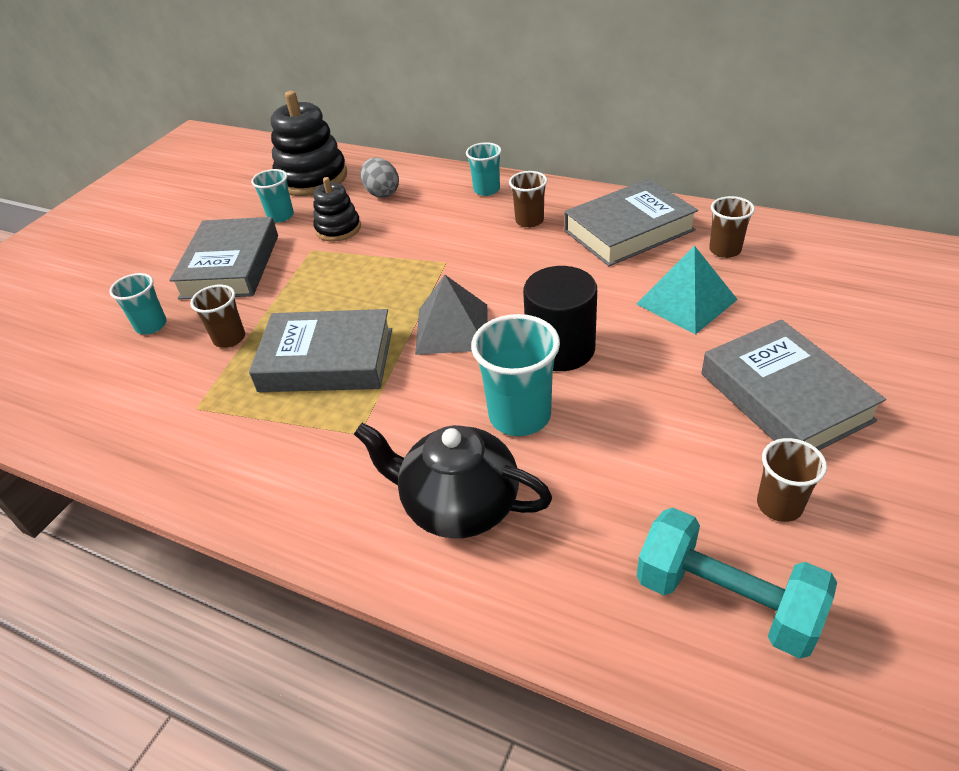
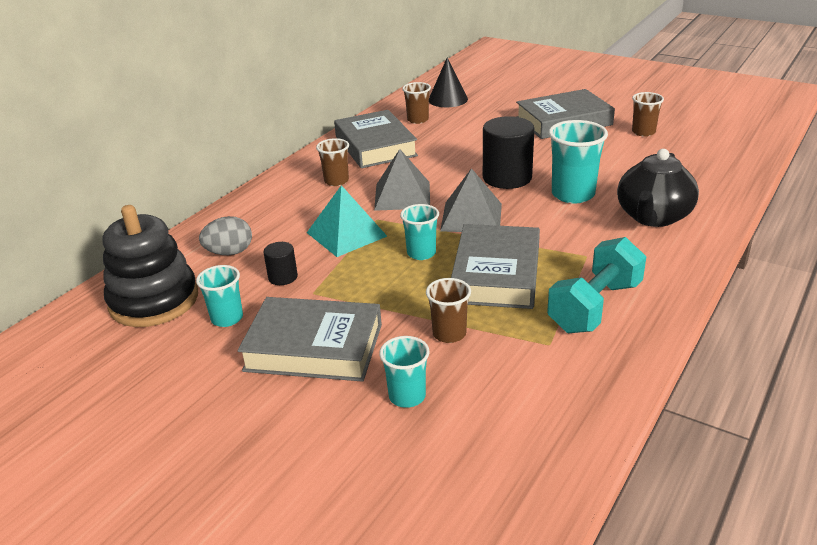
camera: 85 degrees left, 10 degrees down
(338, 229) = (283, 277): black stacking toy -> black cylinder
(486, 190) = (270, 197): turquoise cup -> turquoise cup (421, 253)
(500, 270) = (402, 196): none -> grey pyramid
(686, 302) = (469, 136): turquoise pyramid -> turquoise pyramid (346, 234)
(726, 601) = (706, 150): turquoise dumbbell -> turquoise dumbbell (595, 307)
(815, 266) = (448, 99): none -> black cone

